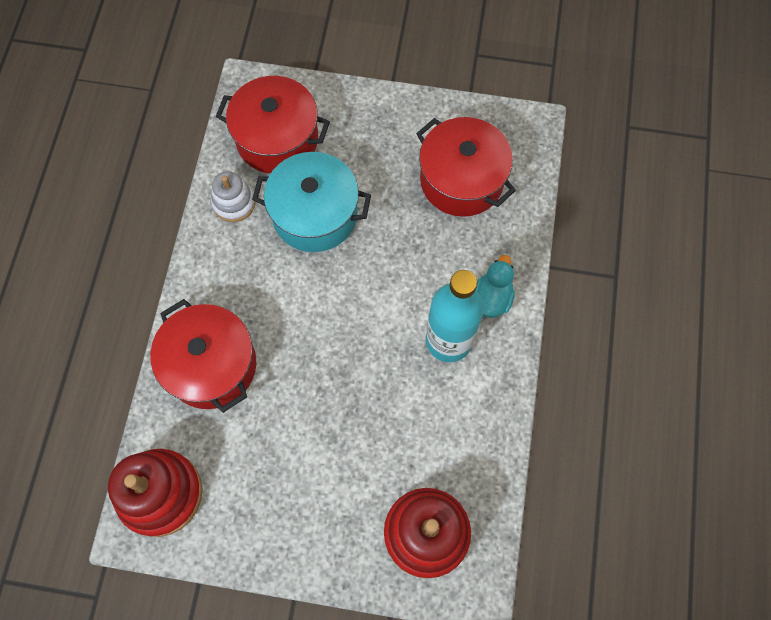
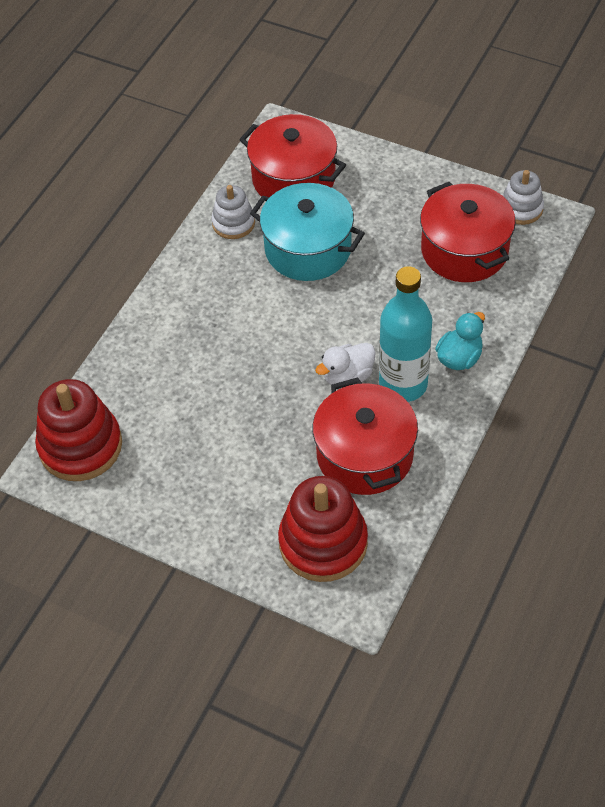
camera: 20 degrees right, 15 degrees down
(211, 365) = (165, 352): red pot -> red pot (365, 455)
(394, 345) = (347, 376): none -> white duck
(499, 122) = (521, 208): none -> white stacking toy

